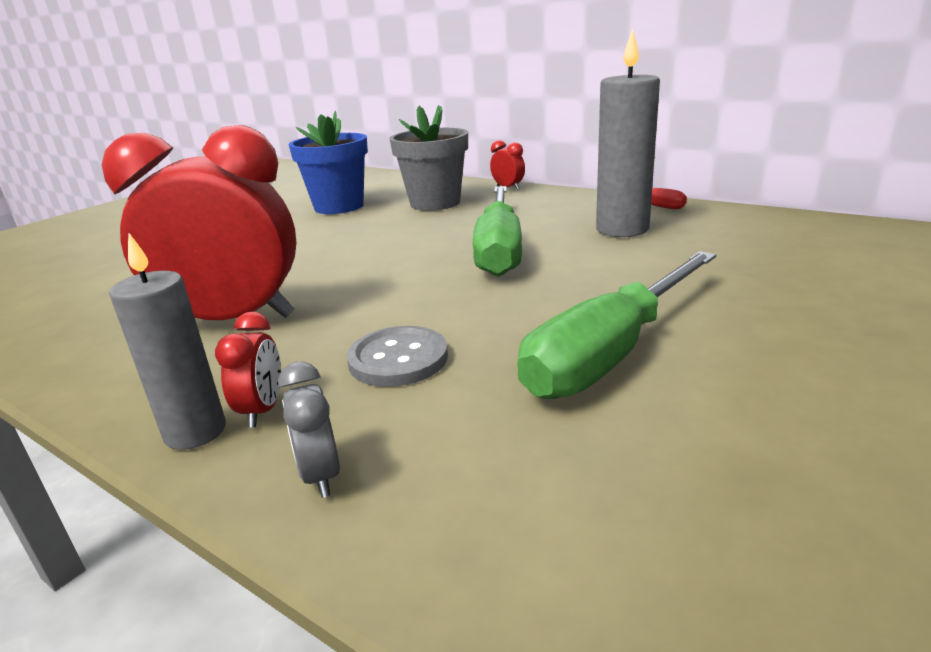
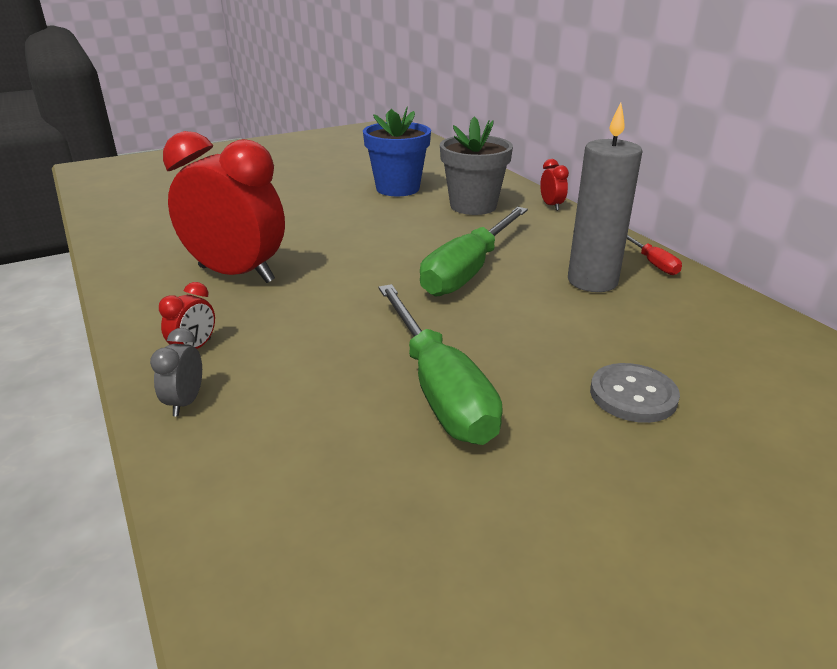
camera: 25 degrees right, 5 degrees up
(195, 432) = (150, 349): grey candle -> none
(398, 359) = (301, 341): grey button -> grey button (633, 395)
(611, 353) = (439, 389): green screwdriver -> green screwdriver turned 90 degrees counterclockwise

